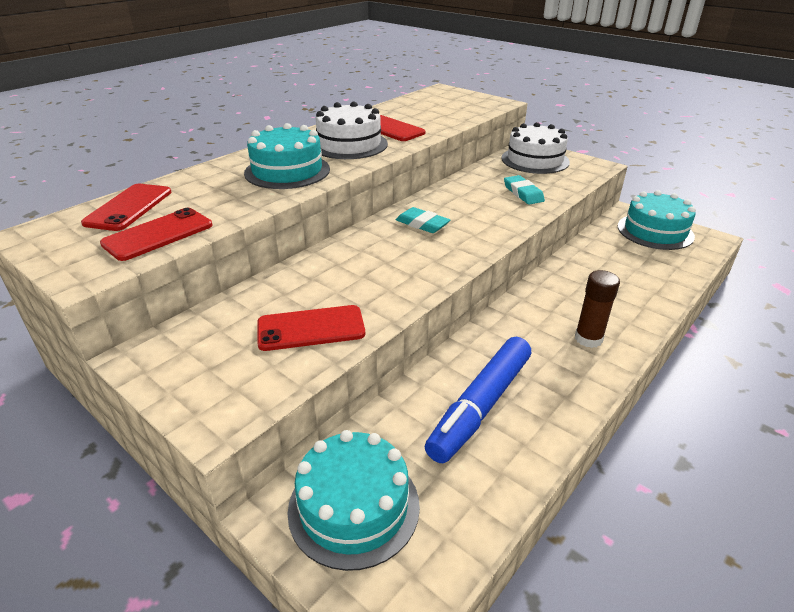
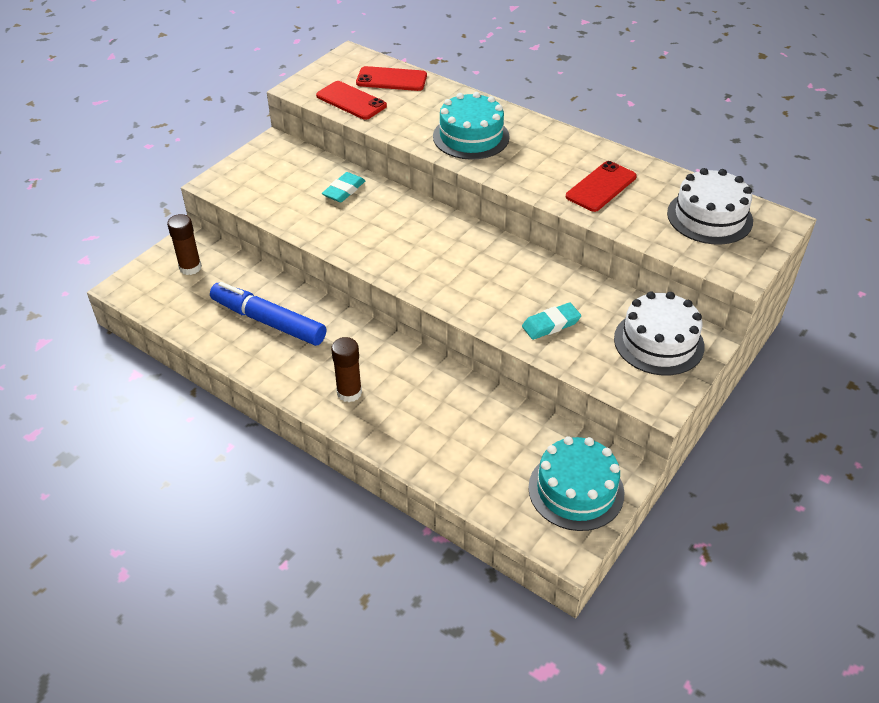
camera: 85 degrees right, 10 degrees up
(311, 328) = (300, 205): red phone -> none
(349, 144) = (545, 163): white cake -> white cake (709, 217)
(354, 507) = (190, 267): turquoise cake -> brown glue stick
(422, 224) = (463, 251): turquoise eraser -> turquoise eraser (344, 190)

